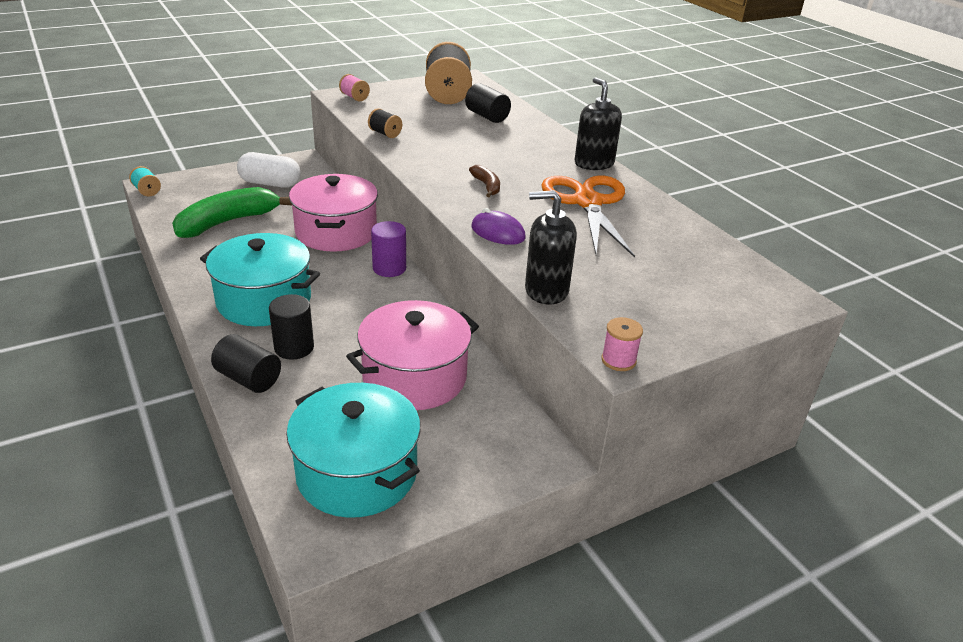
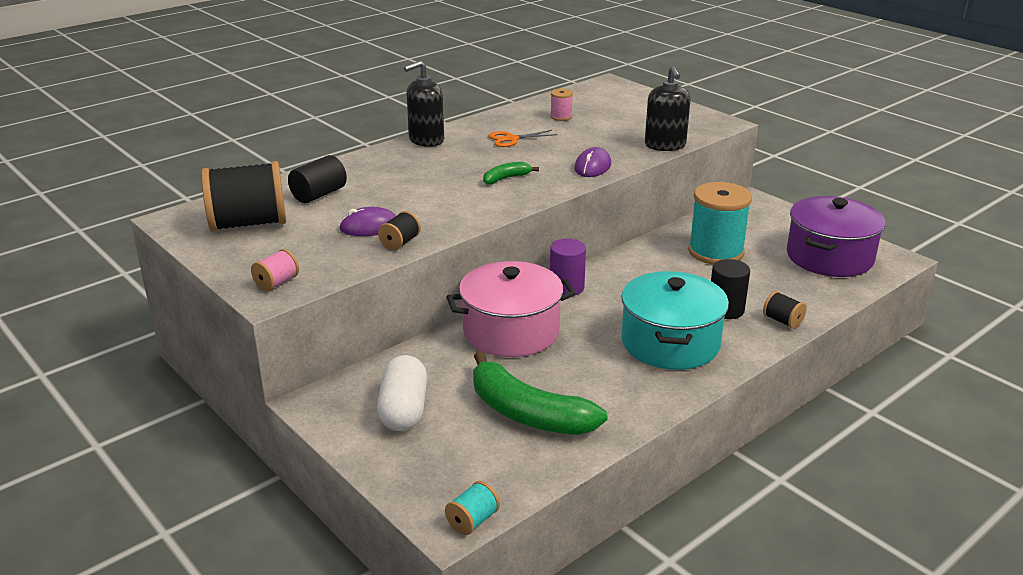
camera: 100 degrees left, 5 degrees down
(248, 379) = (782, 321): black cylinder -> black spool
(357, 472) = (829, 257): turquoise pot -> purple pot
(414, 377) = (715, 252): pink pot -> turquoise spool
(418, 127) = (369, 227): none -> purple mouse
(486, 186) = (506, 178): brown banana -> green banana
(587, 202) = (511, 139): orange scissors -> orange scissors, size x0.47
(618, 360) = (724, 123): pink spool -> pink spool (561, 117)

